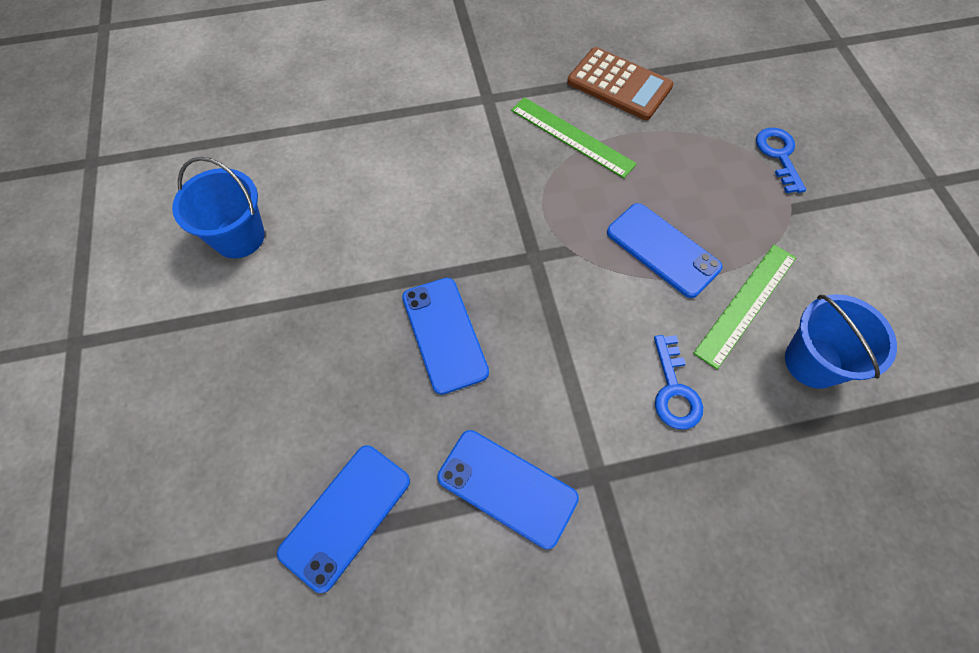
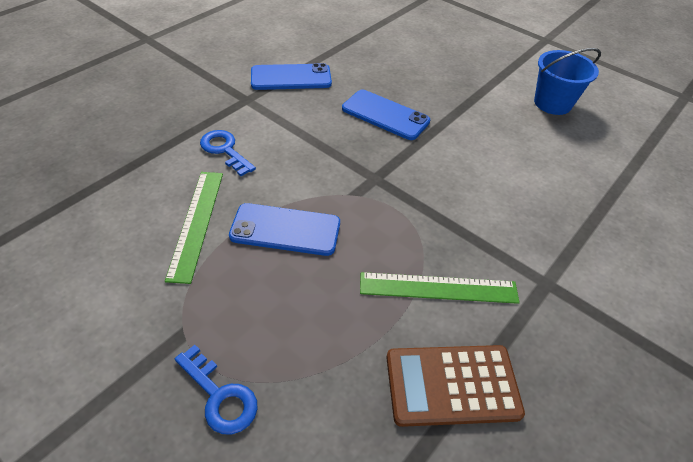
camera: 140 degrees right, 15 degrees down
(346, 516) = (355, 44): blue phone -> none
(813, 362) = (128, 208): blue bucket -> none

